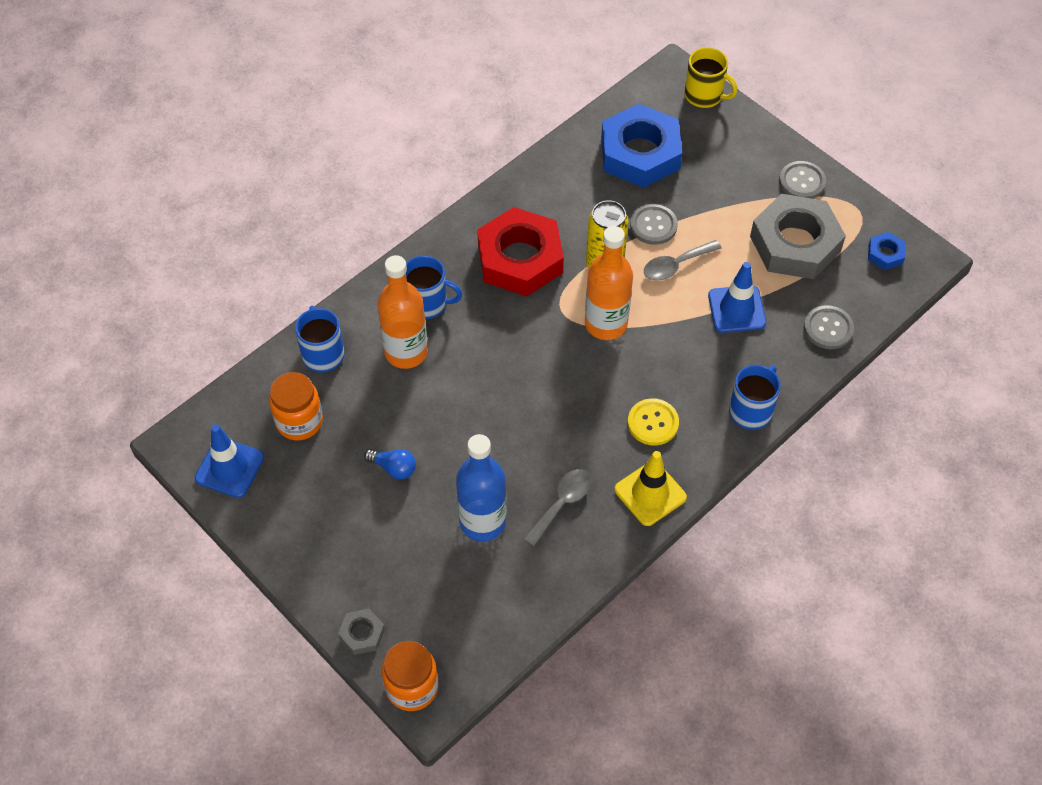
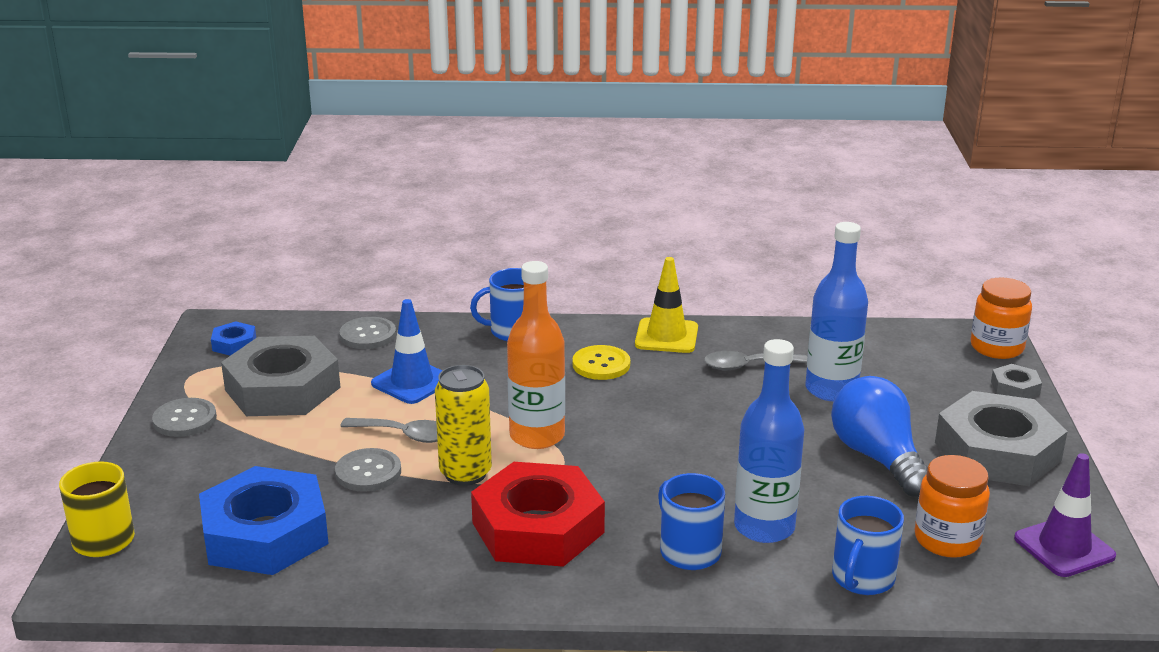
camera: 135 degrees left, 30 degrees down
(229, 468) = (1064, 547): blue traffic cone -> purple traffic cone
(325, 538) = (997, 451): none -> grey nut
(394, 468) = (878, 458): blue light bulb -> blue light bulb, size x2.07
(406, 352) = (764, 527): orange bottle -> blue bottle

